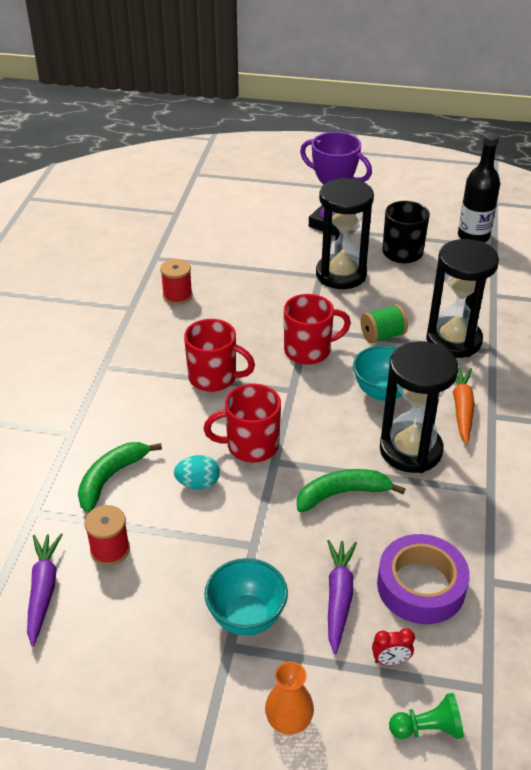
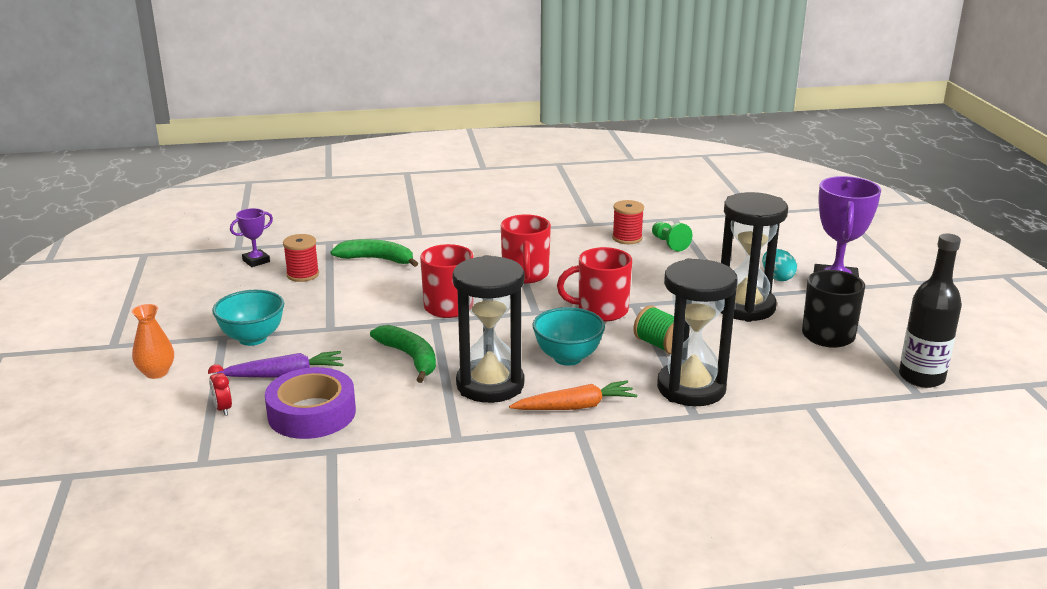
camera: 70 degrees right, 15 degrees down
(43, 590) = (256, 261): purple carrot -> purple trophy
(198, 483) = (389, 293): turquoise egg -> turquoise egg (777, 278)
(309, 350) = (601, 310): red mug -> red mug turned 120 degrees clockwise
(428, 728) = (156, 436): green pawn -> green pawn (669, 244)

